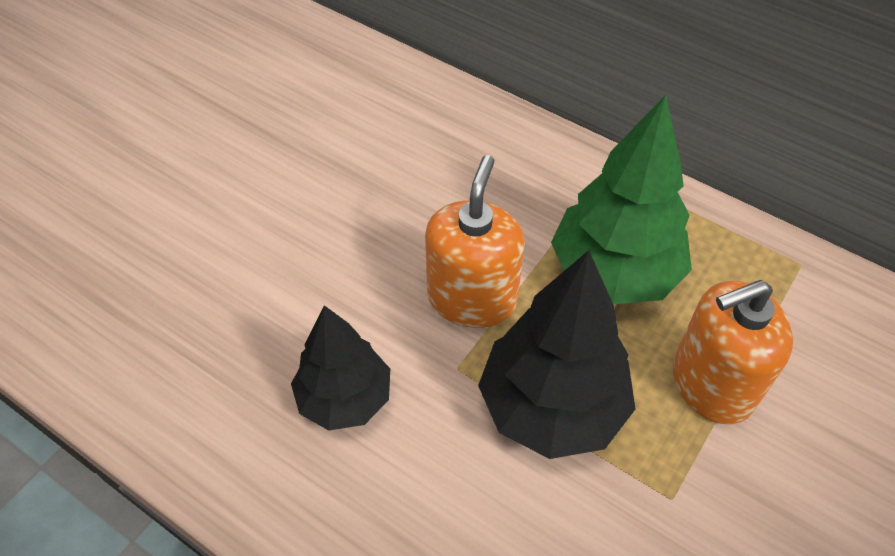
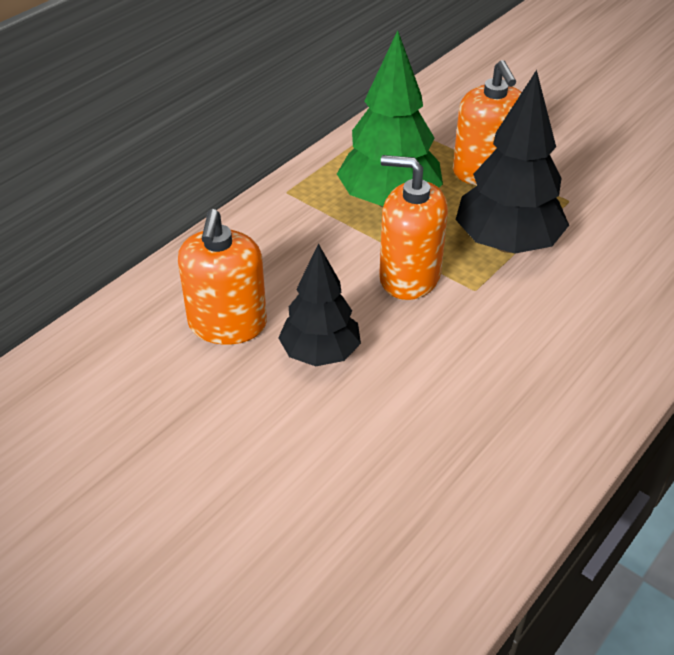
camera: 85 degrees left, 10 degrees down
(345, 398) = (505, 355): black tree -> black tree (320, 353)
(382, 147) = (227, 324): none -> orange soap dispenser

